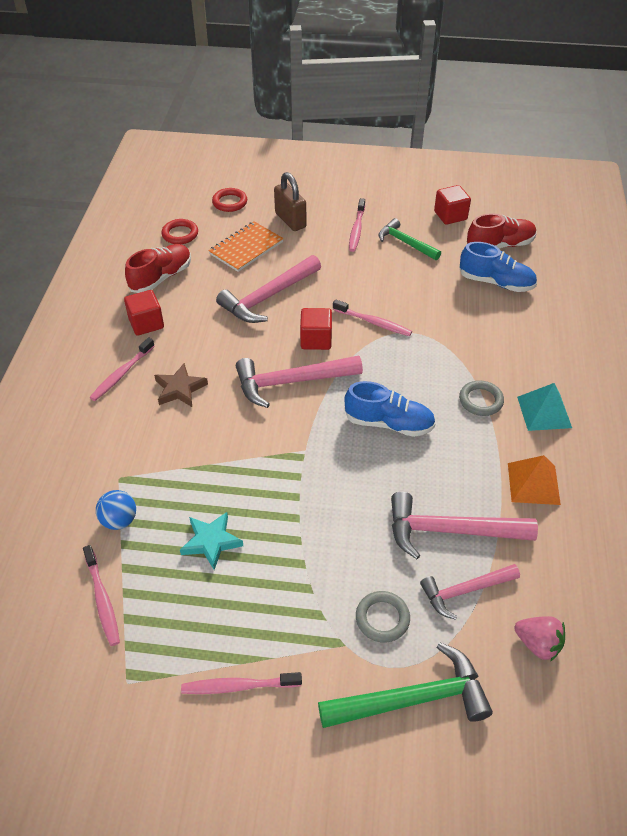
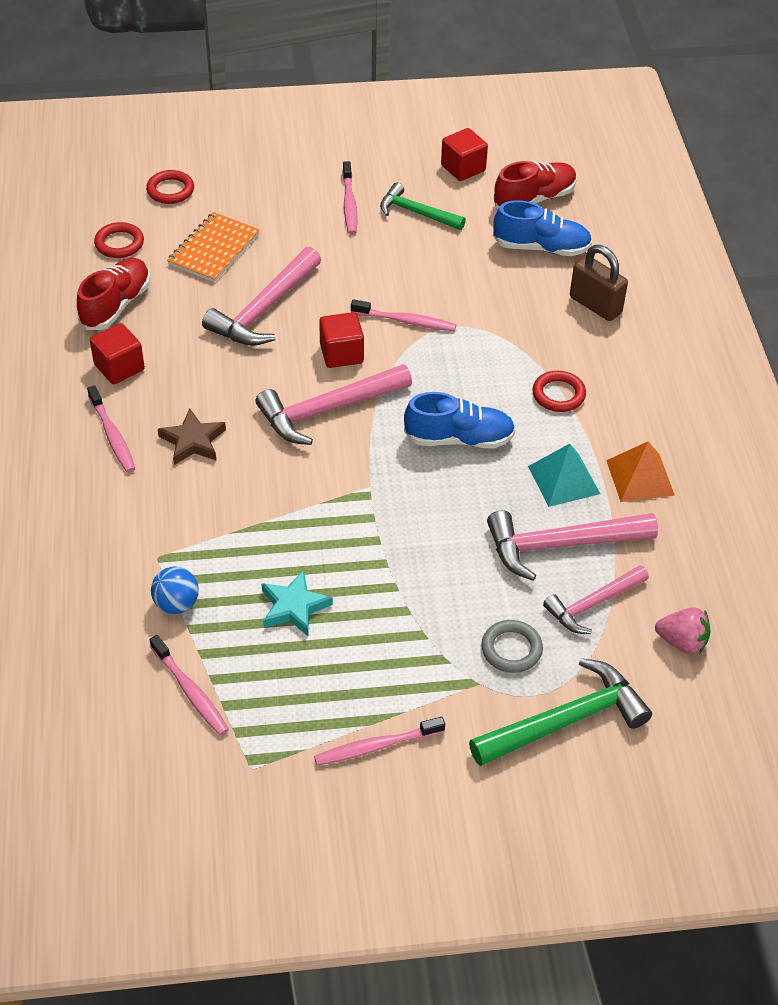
camera: 15 degrees left, 0 degrees up
(122, 374) = (112, 435): pink toothbrush -> pink toothbrush turned 45 degrees counterclockwise
(290, 220) = (259, 203): brown padlock -> brown padlock (595, 305)
(480, 400) = (558, 394): grey ring -> red ring
(544, 412) = (634, 395): turquoise pyramid -> turquoise pyramid (564, 480)

